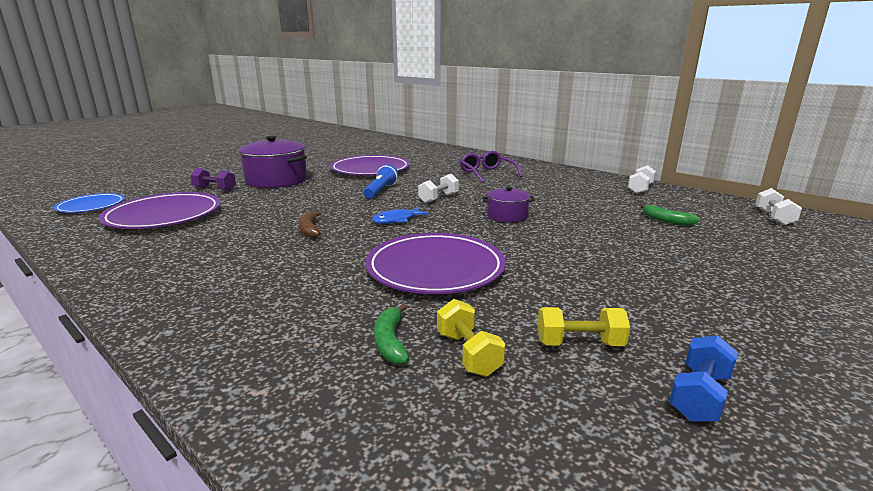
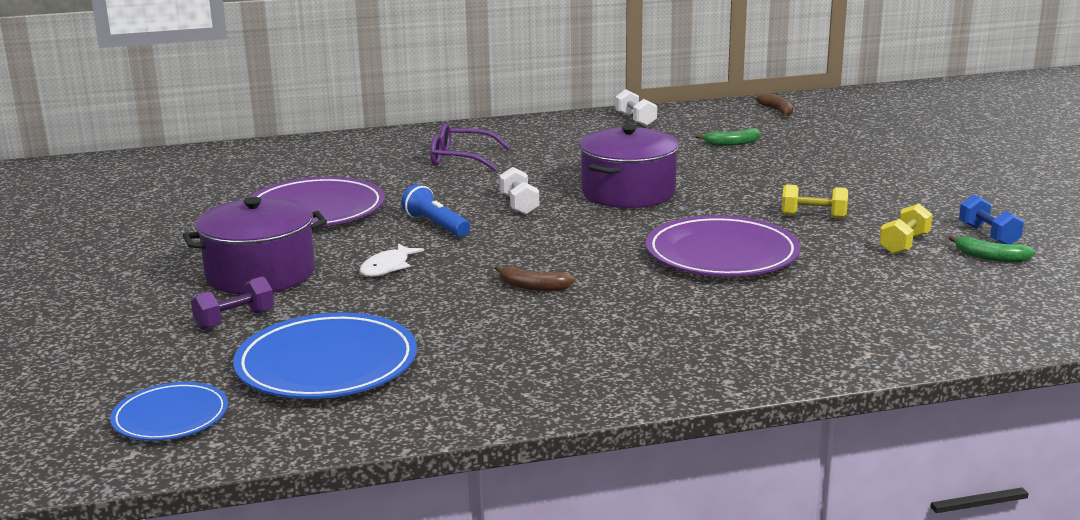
camera: 55 degrees left, 0 degrees up
(164, 215) = (327, 364): purple plate -> blue plate
(308, 196) = (387, 267): none -> white fish
(390, 342) = (840, 299): green banana -> green banana (990, 257)
(396, 220) = (564, 240): blue fish -> none
(468, 353) = (883, 279): yellow dumbbell -> yellow dumbbell (813, 216)
(507, 216) = (628, 192): purple pot -> purple pot, size x1.83
(774, 217) = (777, 110): white dumbbell -> brown banana

